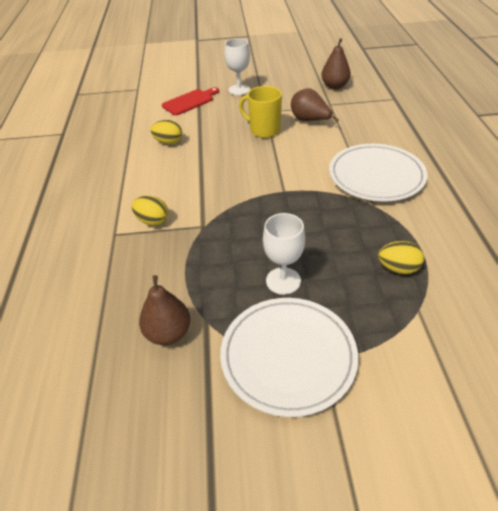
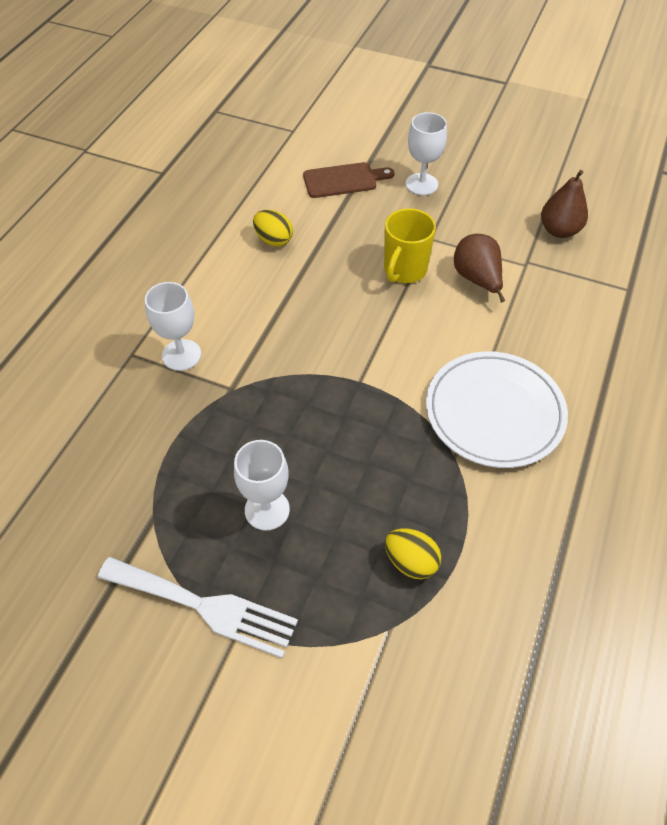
camera: 25 degrees right, 10 degrees up
(152, 221) = (181, 355): yellow egg -> white goblet
(168, 333) = (107, 513): brown pear -> none
(190, 101) = (343, 180): red cutting board -> brown cutting board
(264, 130) = (404, 270): yellow mug -> yellow mug turned 120 degrees counterclockwise
(288, 356) = (205, 607): white plate -> white fork

